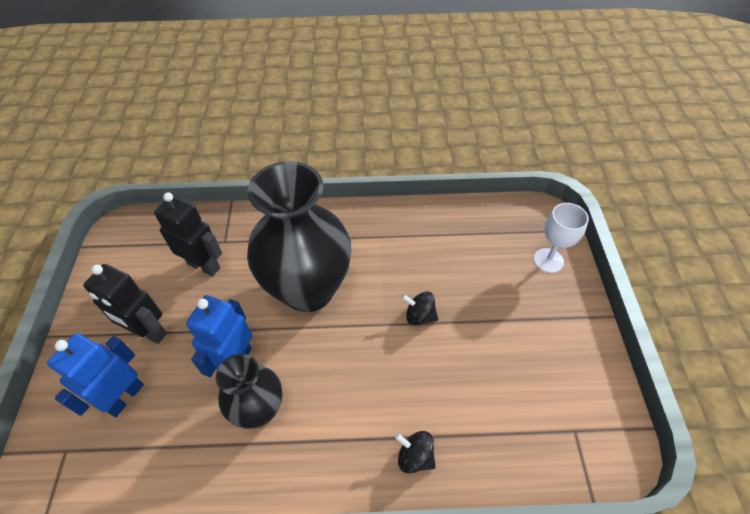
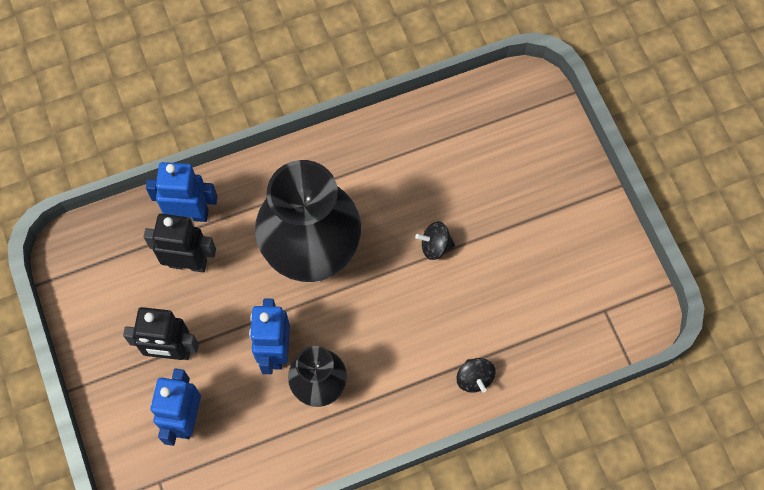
camera: 20 degrees left, 15 degrees up
(226, 230) = (190, 214): none -> blue robot
(415, 456) = (474, 378): black spinning top -> black spinning top turned 120 degrees counterclockwise
(548, 260) = (546, 142): white goblet -> none

